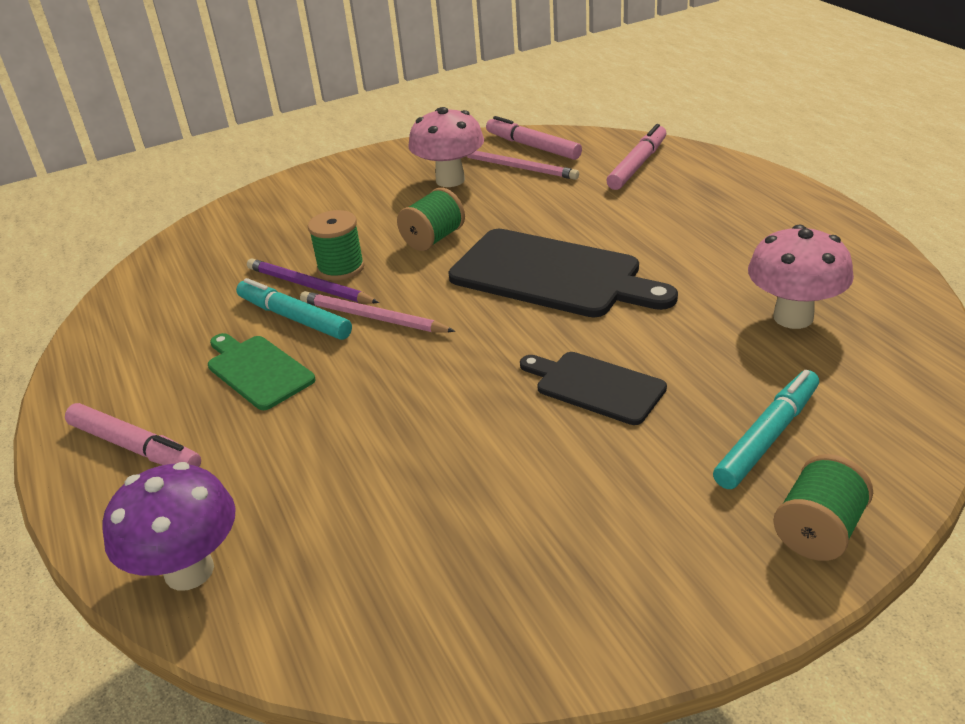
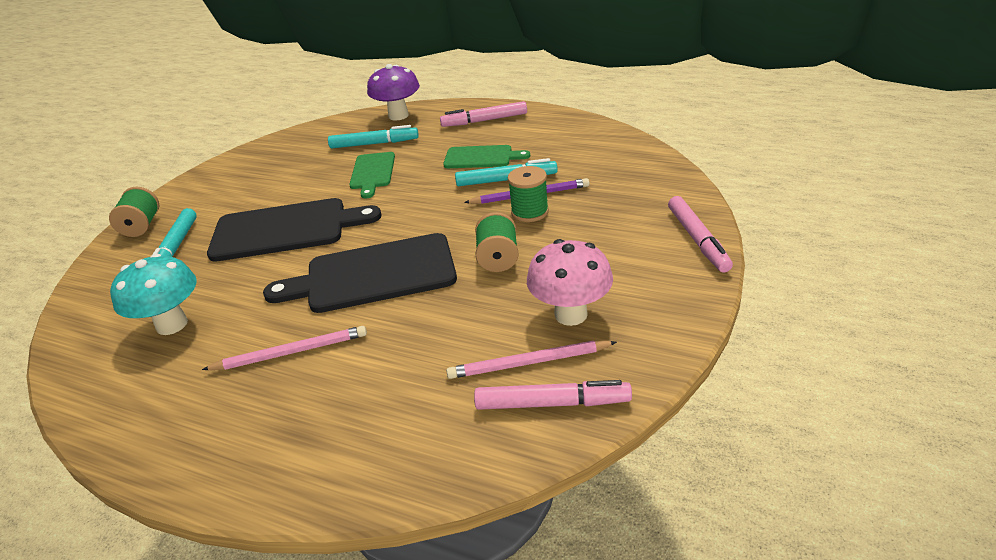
camera: 140 degrees right, 0 degrees up
(320, 505) = (374, 144): none -> turquoise marker
(372, 317) = (460, 200): pink pencil -> pink pencil (291, 352)
(399, 430) = (372, 173): none -> green cutting board
(595, 386) = (286, 229): black cutting board -> black cutting board, size x1.76
(637, 165) = (402, 434): pink marker -> pink marker (697, 240)
(793, 317) = (172, 324): pink mushroom -> turquoise mushroom

